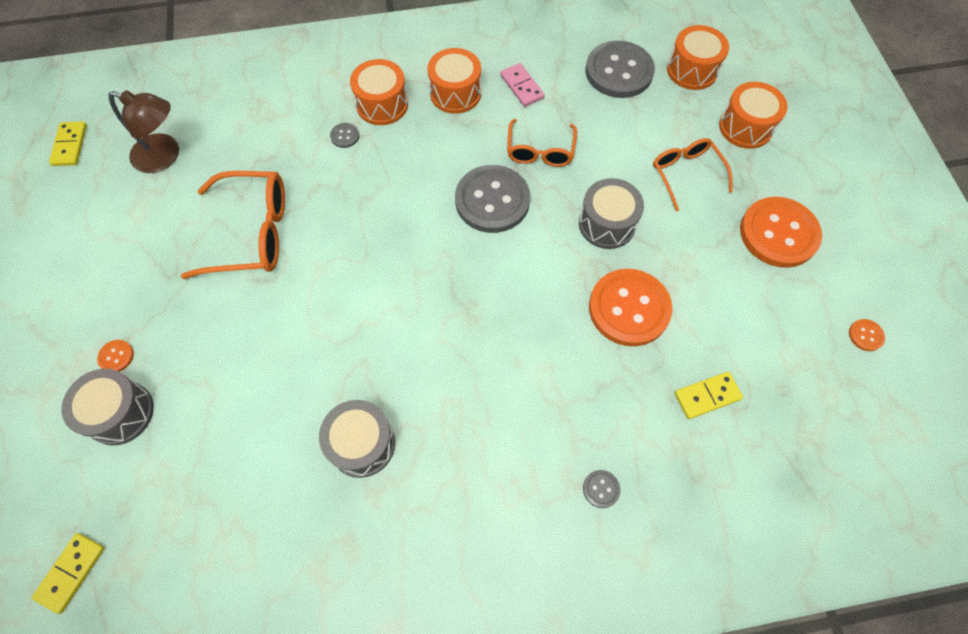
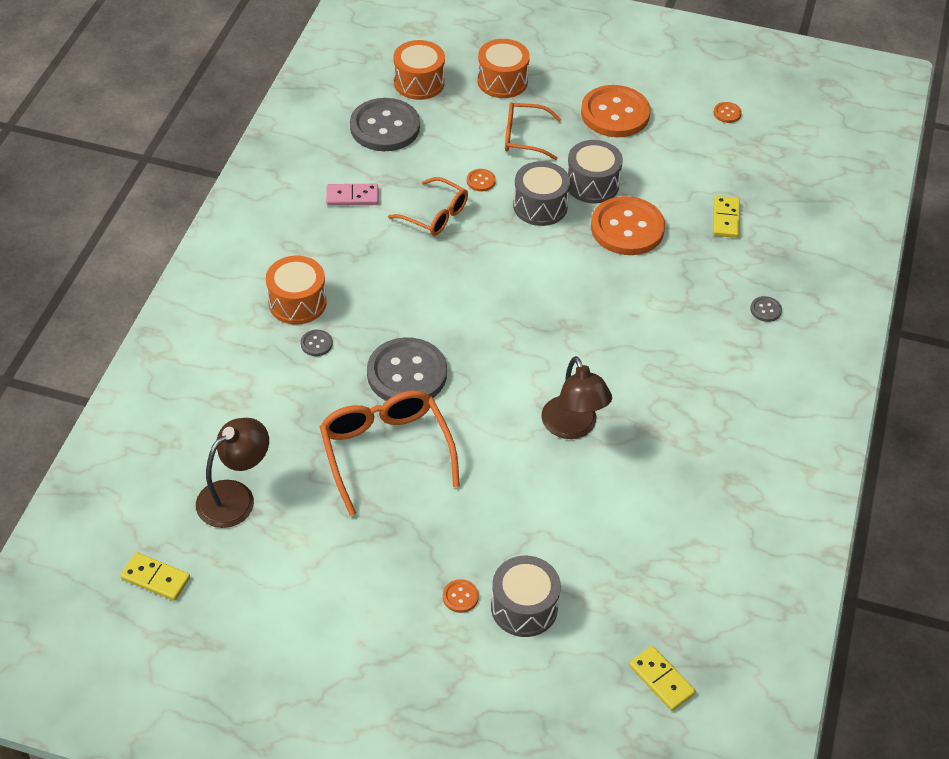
camera: 65 degrees left, 15 degrees down
(252, 233) = (385, 451): orange glasses -> orange glasses turned 45 degrees counterclockwise
(346, 367) = (573, 427): none -> brown lamp
(362, 444) = (651, 440): grey drum -> grey drum (592, 184)
(455, 93) = (324, 245): orange drum -> none
(492, 200) = (466, 268): grey button -> grey button (407, 374)
(605, 166) = (481, 181): none -> orange button

